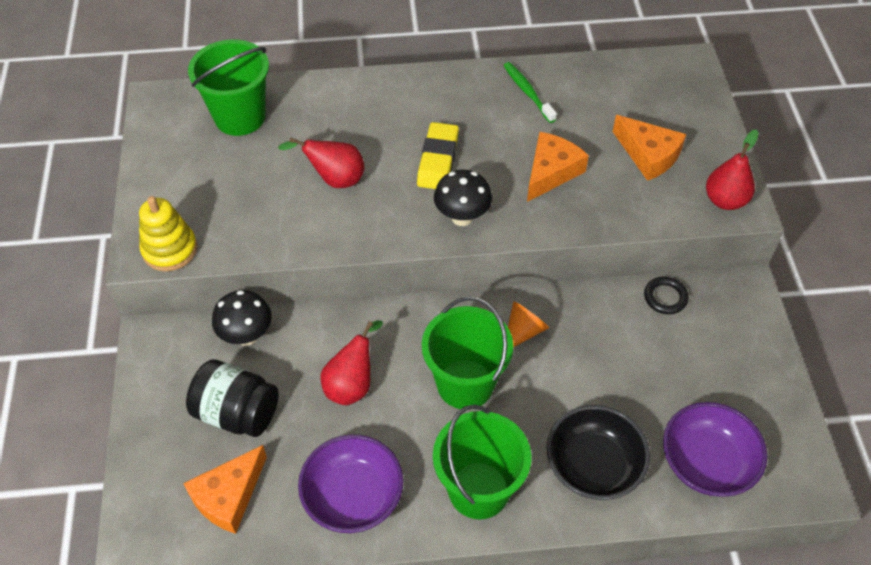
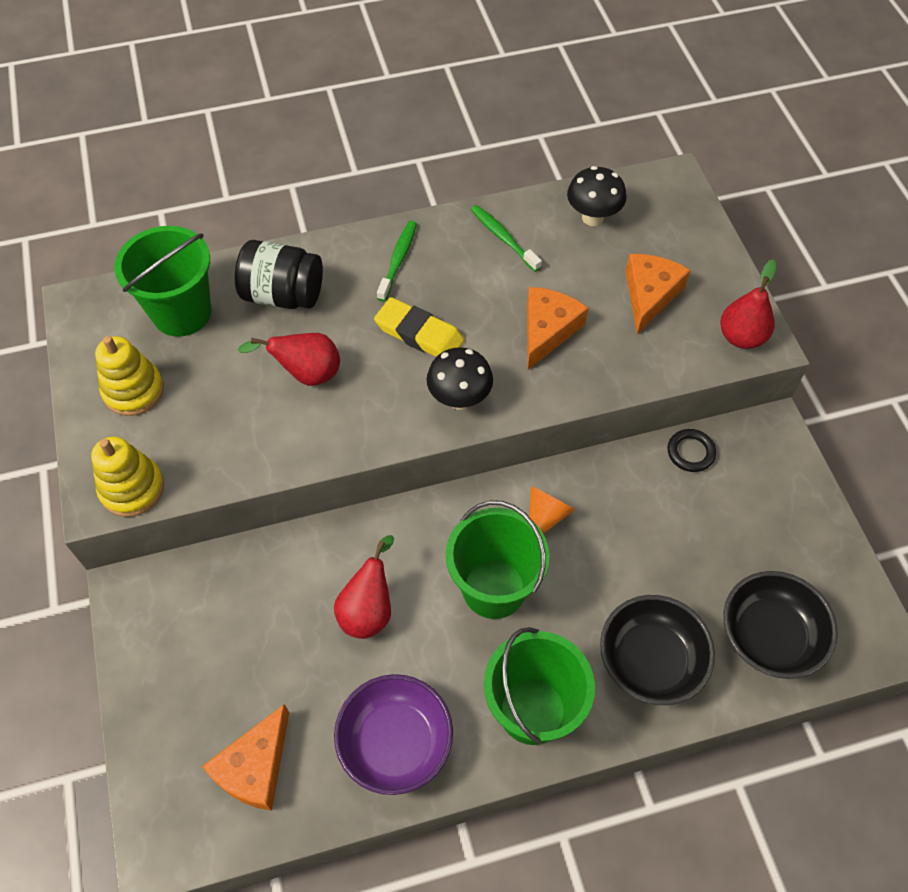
camera: 10 degrees left, 5 degrees up
(187, 173) = (133, 391): none -> yellow stacking toy
(237, 413) = (245, 665): black jar -> black jar (283, 295)
(246, 336) = (237, 571): black mushroom -> black mushroom (592, 218)
(432, 99) = (398, 260): none -> green toothbrush
(438, 160) = (419, 334): yellow eraser -> yellow eraser turned 60 degrees counterclockwise
(648, 155) = (649, 295): orange cheese -> orange cheese turned 105 degrees counterclockwise
(706, 463) = (769, 636): purple bowl -> black bowl

